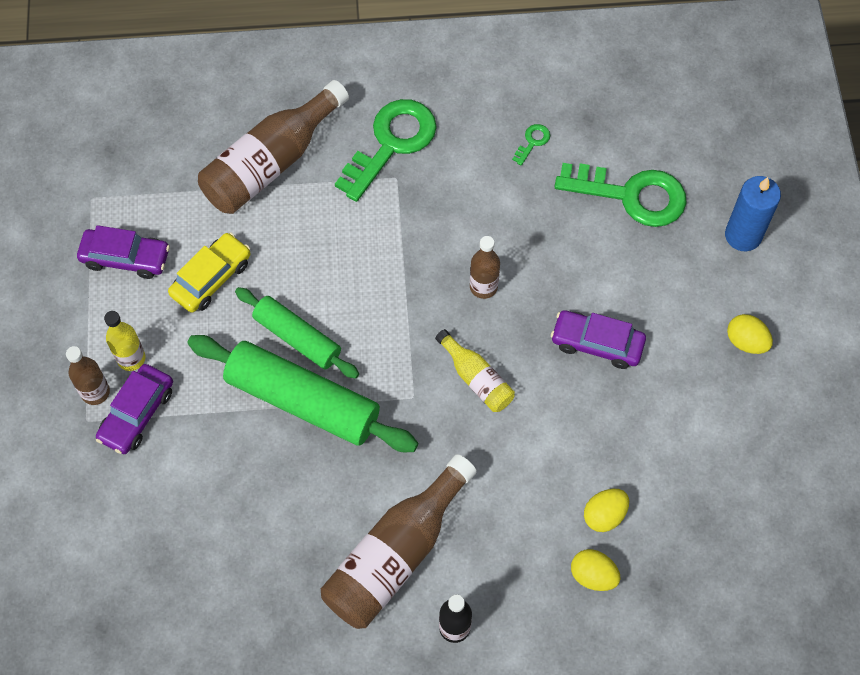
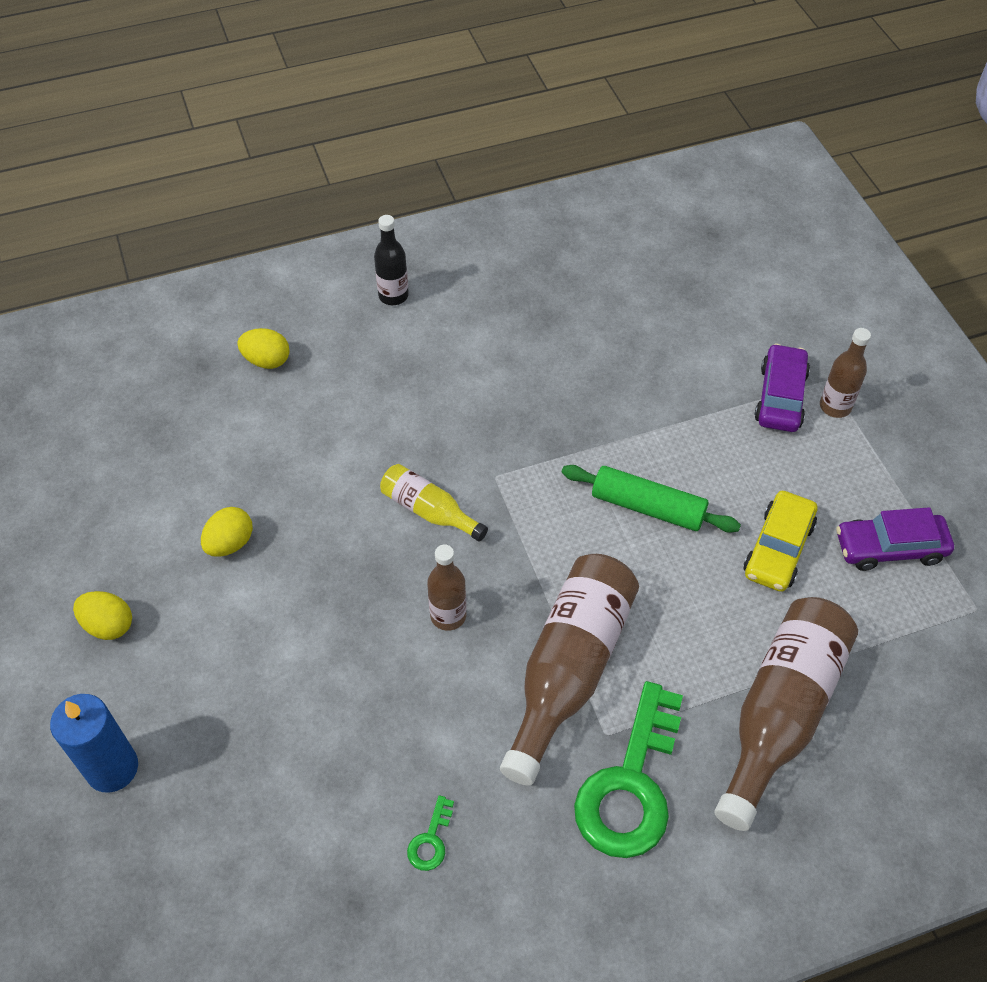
camera: 165 degrees right, 10 degrees down
(131, 358) = (818, 446): yellow bottle -> none
(302, 401) = (613, 446): green rolling pin -> none
(396, 554) = (466, 337): brown bottle -> brown bottle (569, 670)
(597, 343) = (294, 581): purple car -> none
(604, 515) = (262, 412): yellow egg -> yellow egg (230, 543)
(631, 195) = (274, 790): green key -> none

